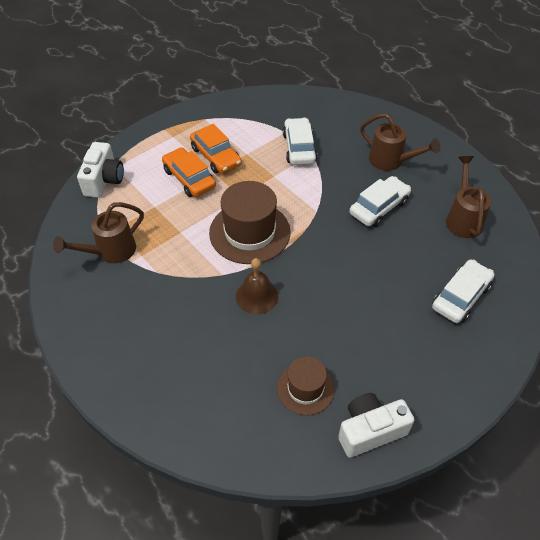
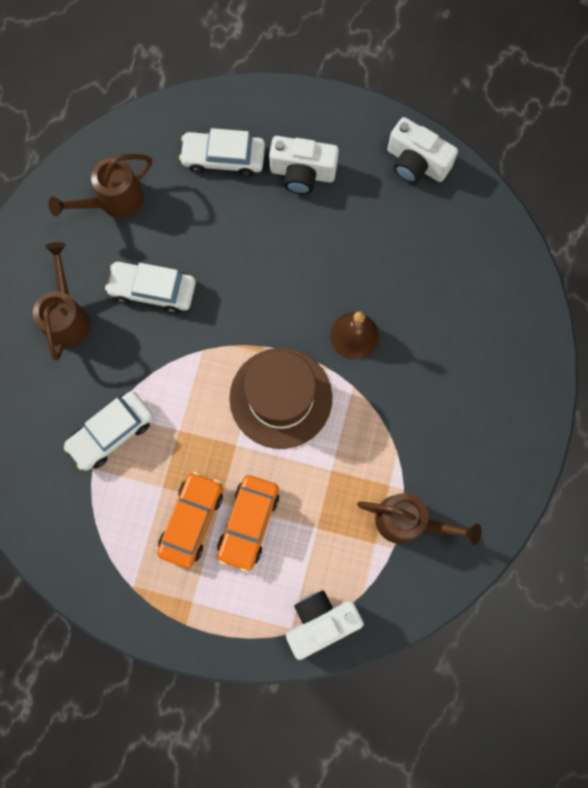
camera: 125 degrees left, 25 degrees up
(305, 388) = (417, 233): brown hat -> none
(414, 340) = (302, 173): none -> white camera

